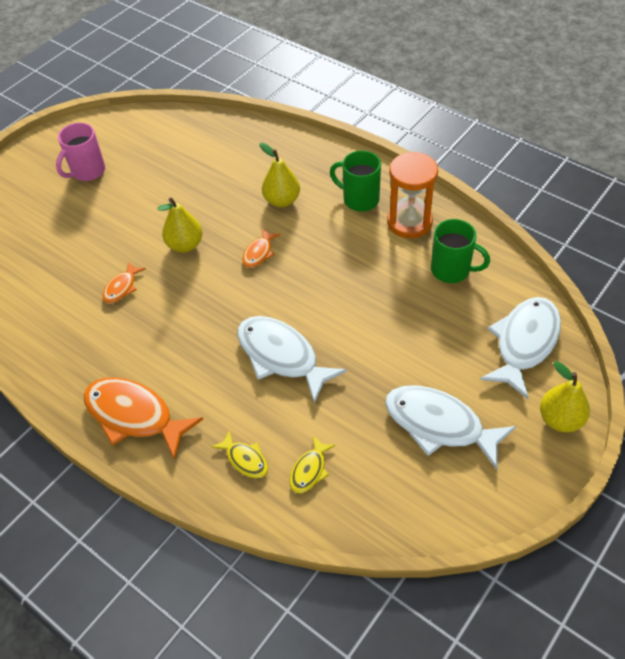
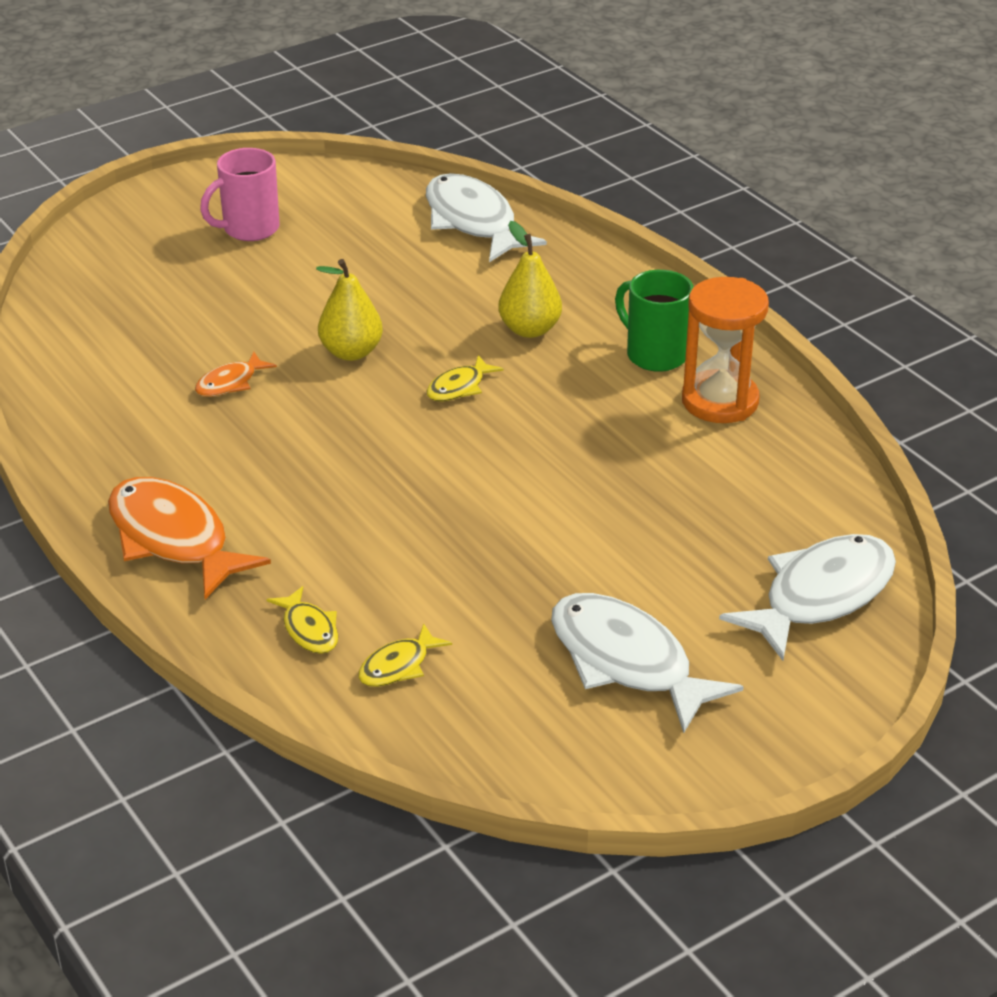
camera: 15 degrees right, 15 degrees down
(259, 253) = (459, 387): orange fish -> yellow fish
(281, 356) = (427, 521): white fish -> white fish (473, 222)
(452, 270) = (755, 478): green mug -> none
(560, 419) = (824, 703): yellow pear -> none

